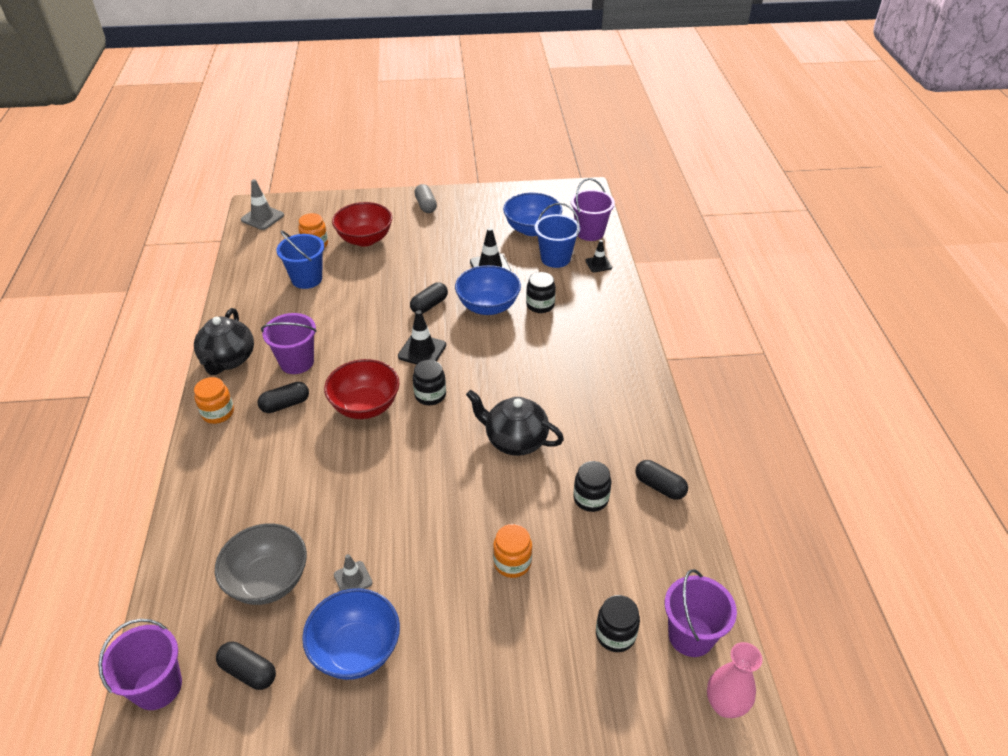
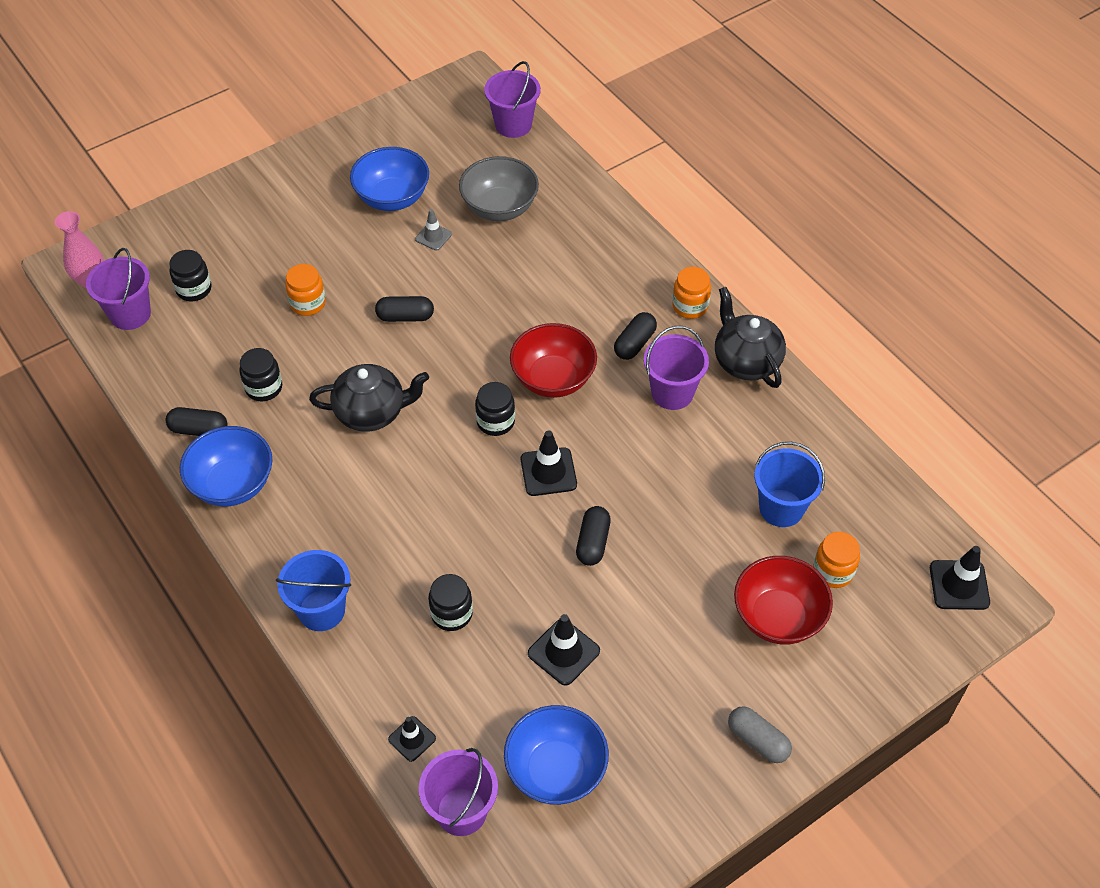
camera: 150 degrees right, 10 degrees up
(248, 672) = (459, 156): black capsule -> black capsule (405, 316)
(262, 217) = (959, 585): grey traffic cone -> black traffic cone
(488, 306) = (518, 577): blue bowl -> blue bowl (232, 484)
(555, 258) = (481, 719): blue bucket -> blue bucket (321, 610)

